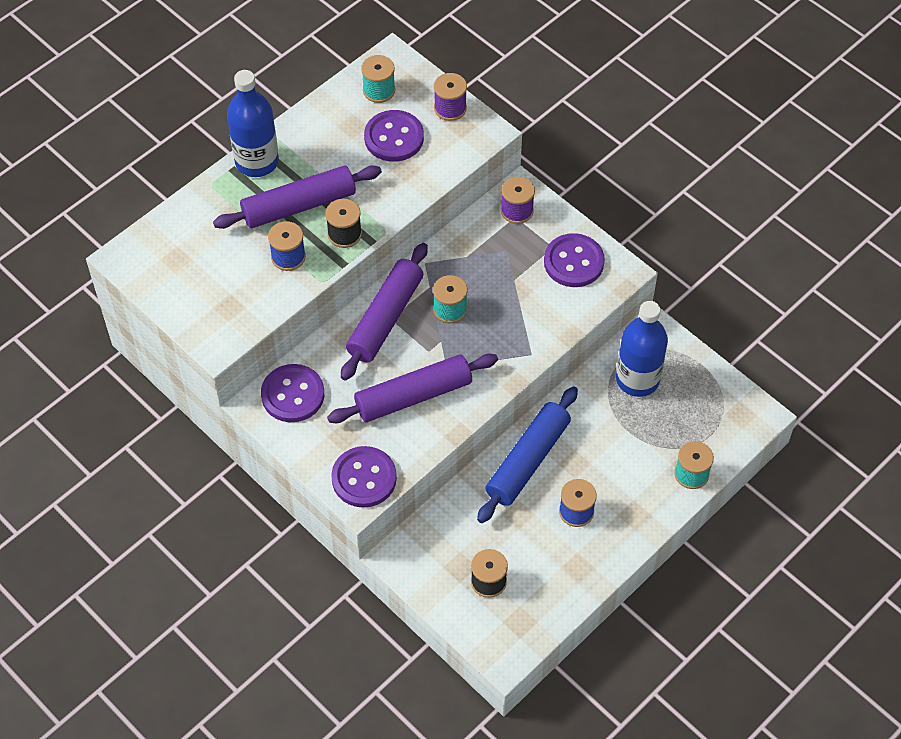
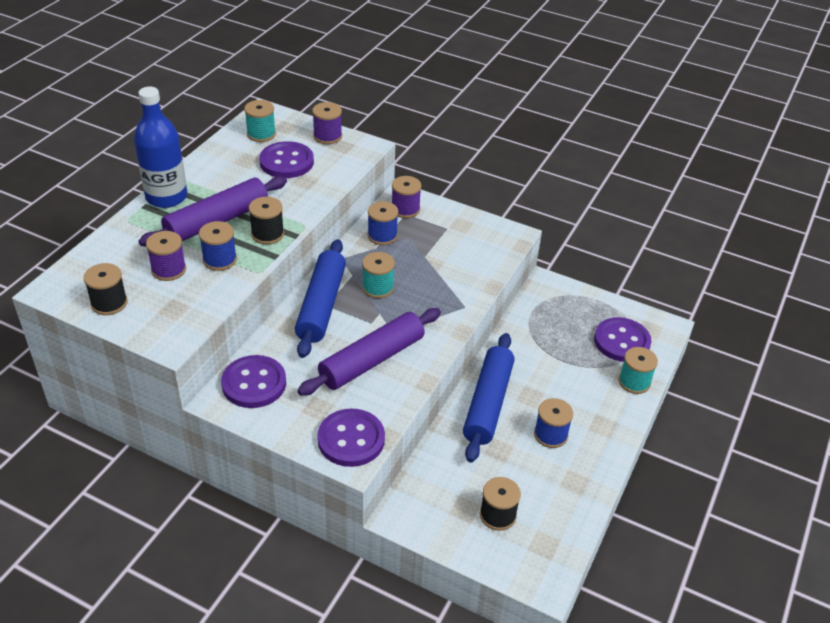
camera: 20 degrees left, 15 degrees down
(172, 286) = (109, 303): none -> black spool
(236, 258) = (168, 270): none -> purple spool
(385, 318) = (322, 305): purple rolling pin -> blue rolling pin
(478, 242) = (382, 236): none -> blue spool
(573, 262) = (469, 235): purple button -> purple button (621, 341)
(637, 379) = (552, 321): blue bottle -> none

